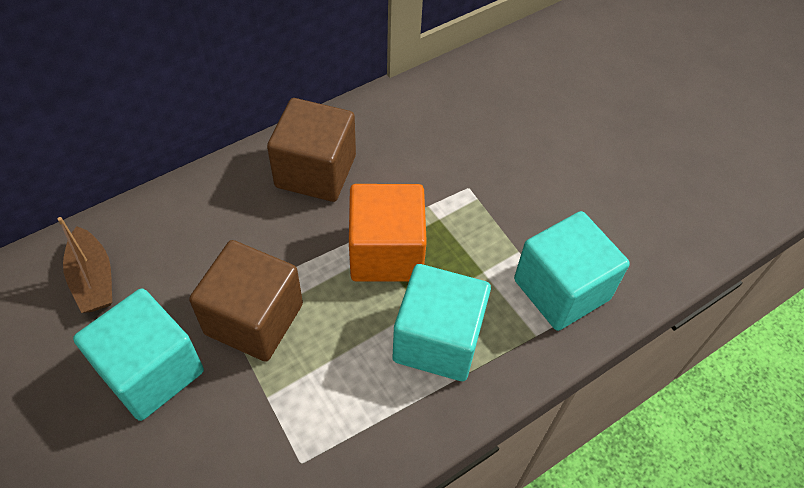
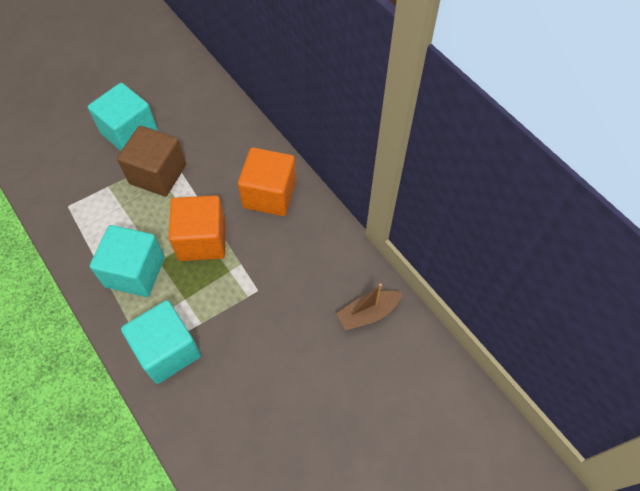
camera: 90 degrees right, 5 degrees up
(93, 279) = (189, 97): brown boat -> brown boat (368, 313)
(315, 171) = (269, 194): brown cube -> orange cube

